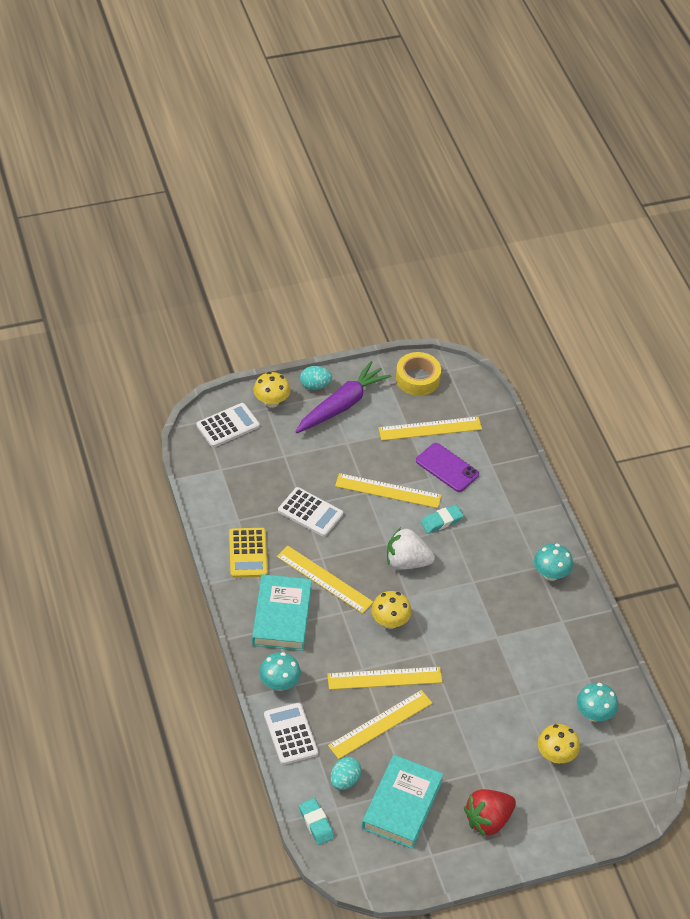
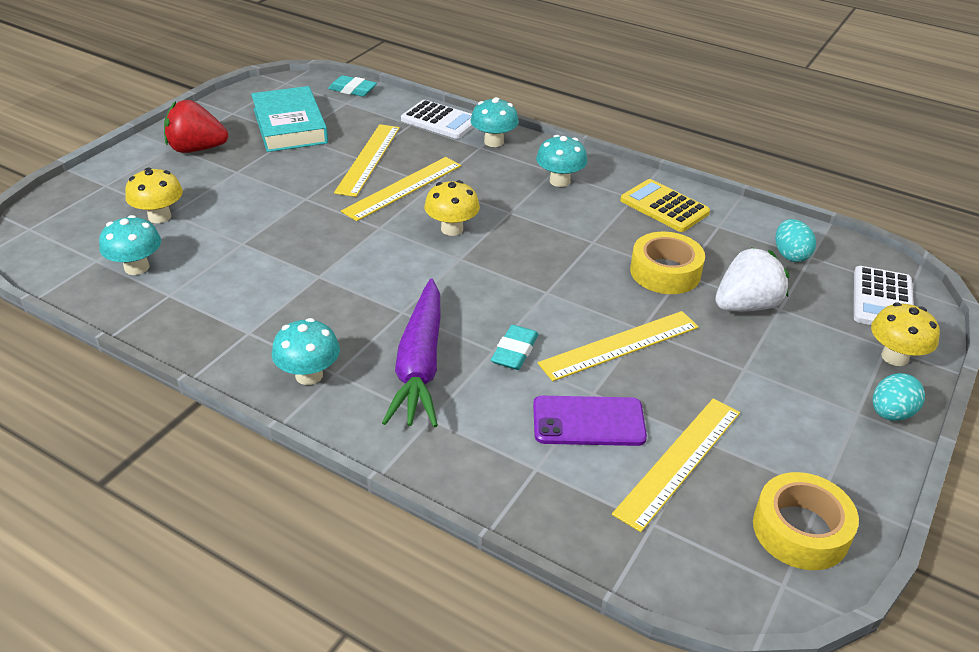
camera: 140 degrees right, 10 degrees down
(282, 616) = (559, 181): turquoise book -> turquoise mushroom
(310, 512) = (665, 272): white calculator -> yellow tape
(324, 579) = (564, 226): yellow ruler -> none
(342, 405) = (822, 411): purple carrot -> purple carrot (420, 364)
(345, 780) = (358, 117): turquoise egg -> turquoise egg (790, 255)
(407, 562) = (501, 287): white strawberry -> white strawberry (746, 305)
(488, 820) = (197, 149): red strawberry -> red strawberry turned 105 degrees counterclockwise

